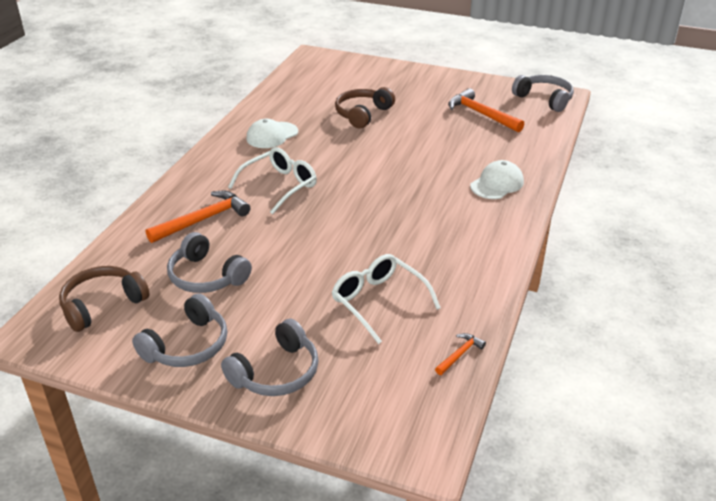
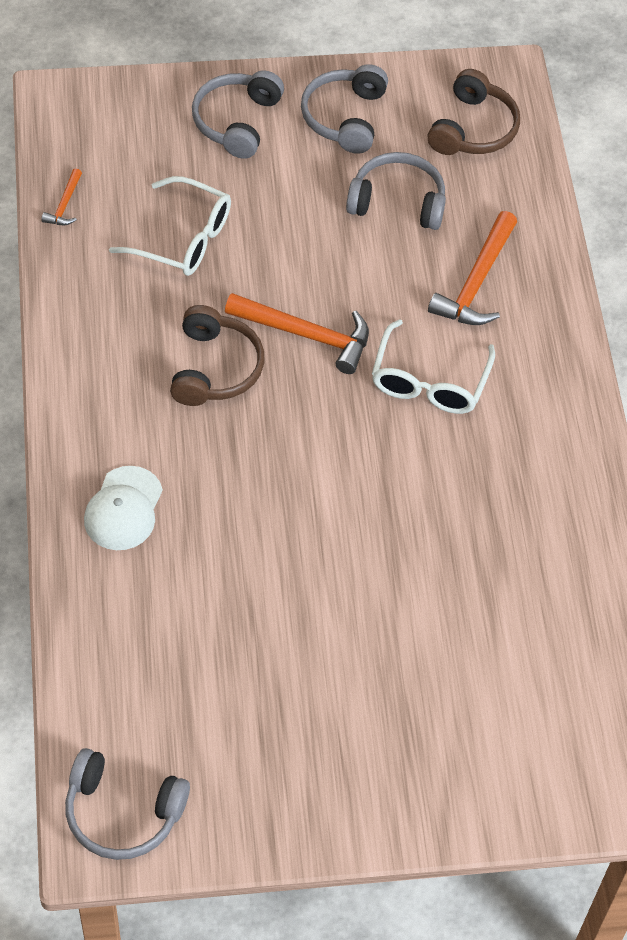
camera: 150 degrees right, 20 degrees up
(272, 135) = (529, 493): white cap -> none
(363, 114) = (425, 615): brown headphones -> brown headphones (214, 368)
(481, 114) = (221, 704): orange hammer -> orange hammer (306, 335)

